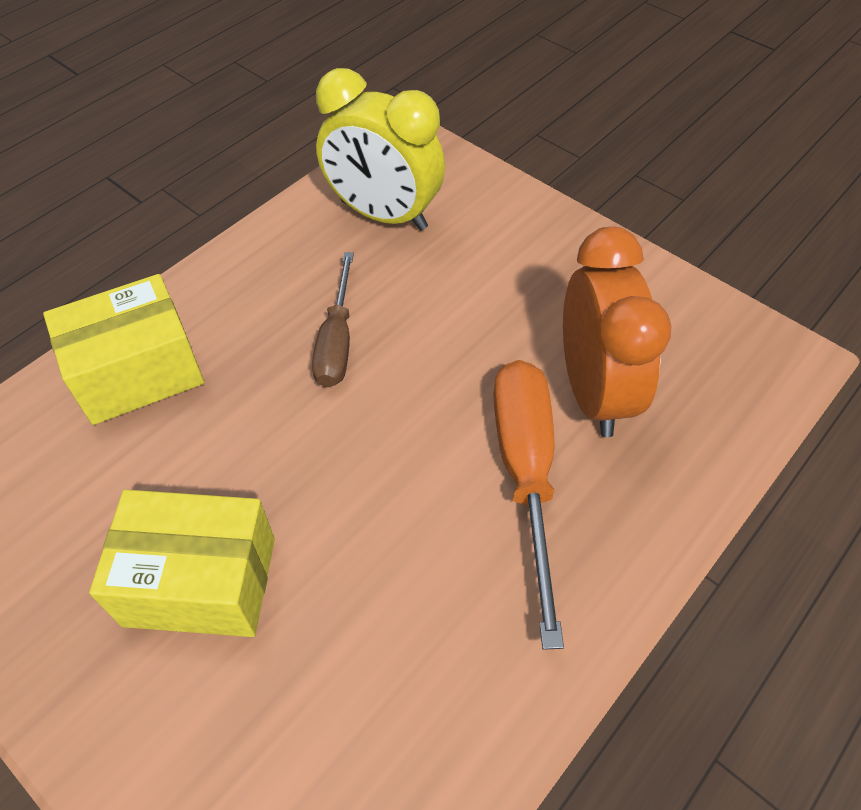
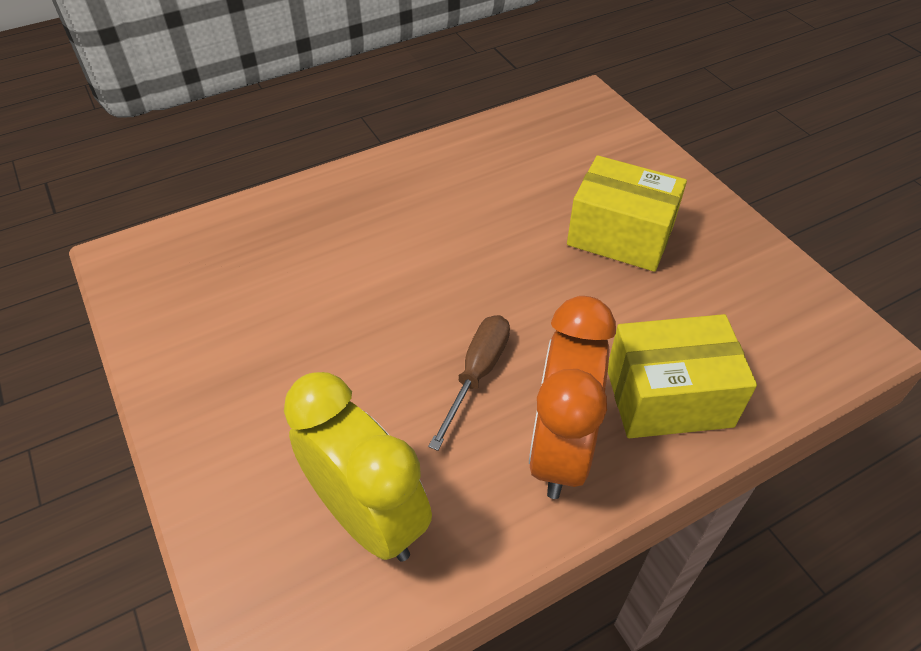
camera: 160 degrees left, 5 degrees down
(525, 474) = (377, 237): orange screwdriver -> none
(593, 391) = (289, 273): orange clock -> orange clock (559, 449)

